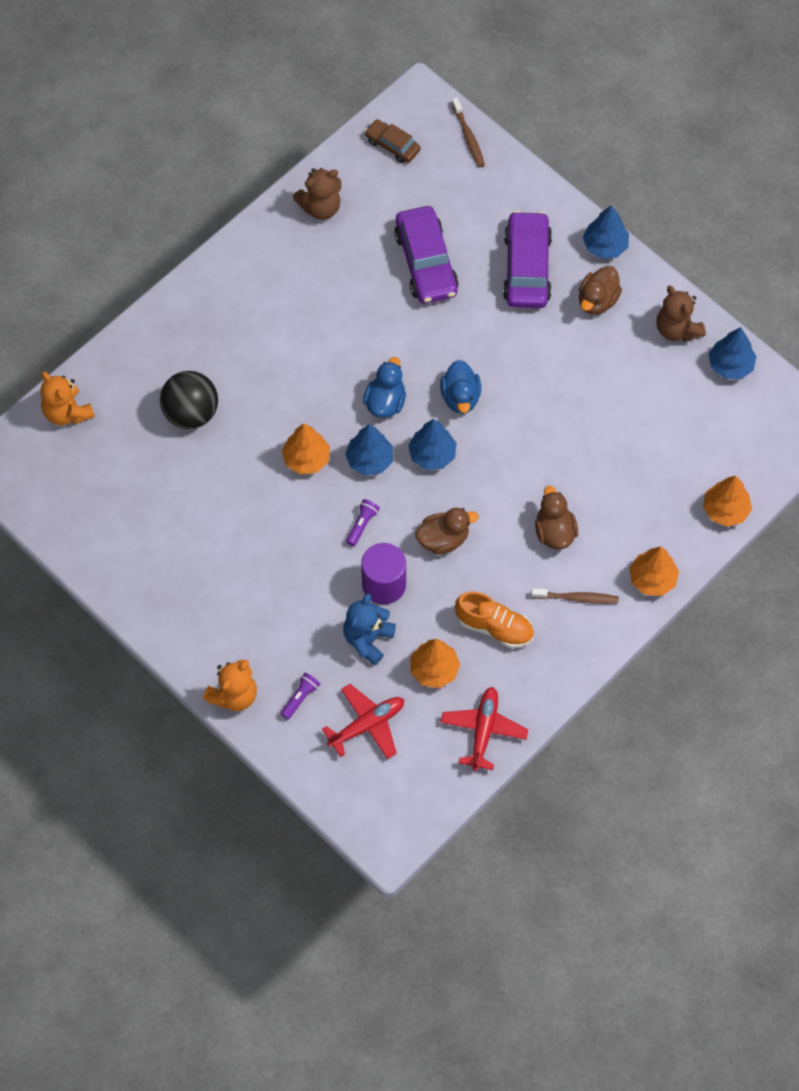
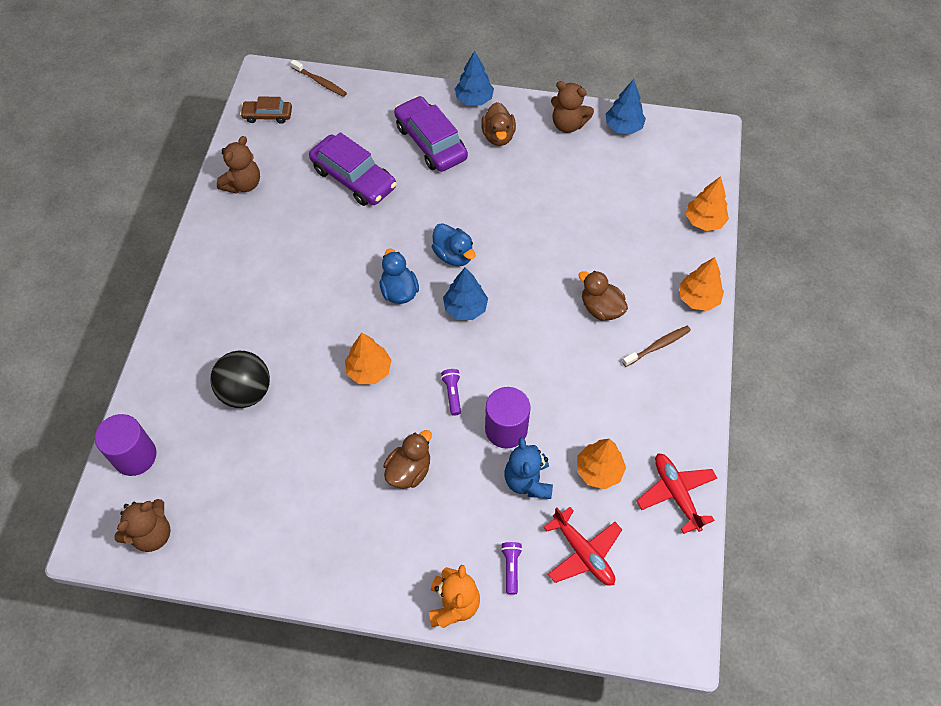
camera: 35 degrees left, 5 degrees down
(41, 487) = (152, 534): none -> brown teddy bear
(67, 412) = (135, 456): orange teddy bear -> purple cylinder
(367, 725) = (583, 553): red plane -> red plane turned 120 degrees clockwise
(370, 460) = (420, 341): blue tree -> none
(443, 539) = (524, 365): brown duck -> brown duck (409, 471)
(494, 627) = (616, 407): orange shoe -> none

